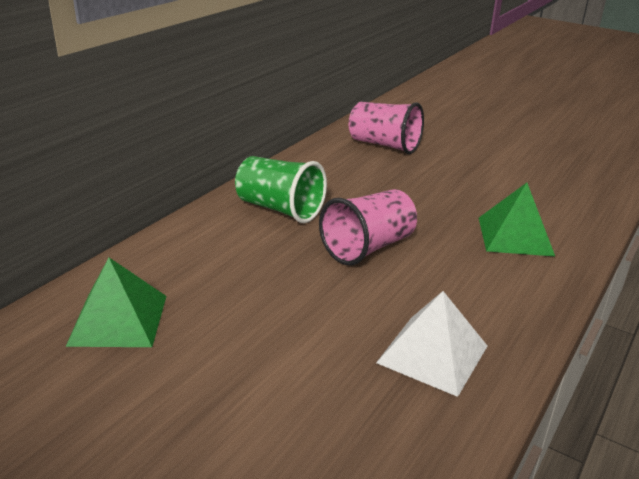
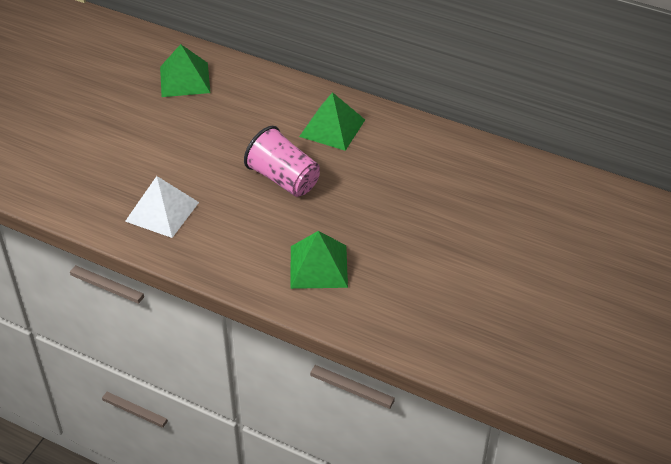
camera: 85 degrees right, 15 degrees up
(279, 209) = (332, 128): green cup -> green pyramid
(384, 145) = (482, 184): pink cup -> none

